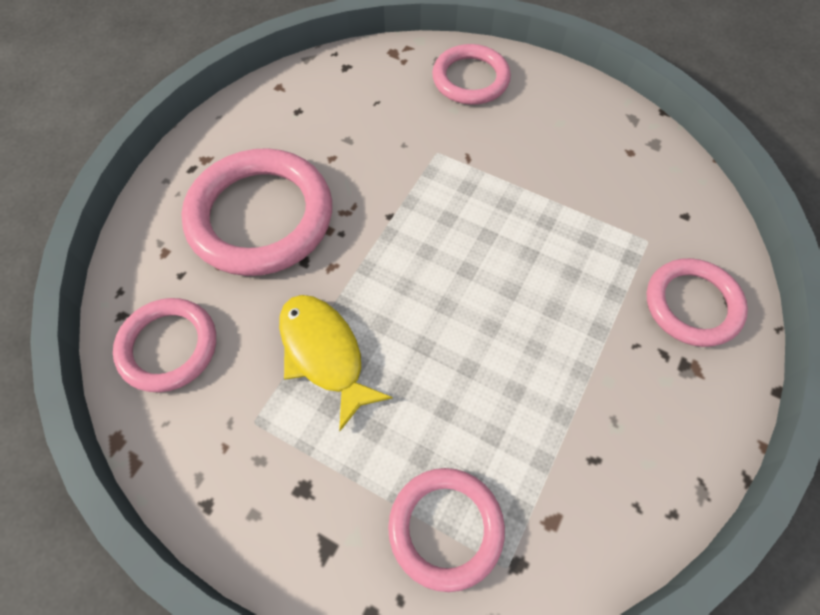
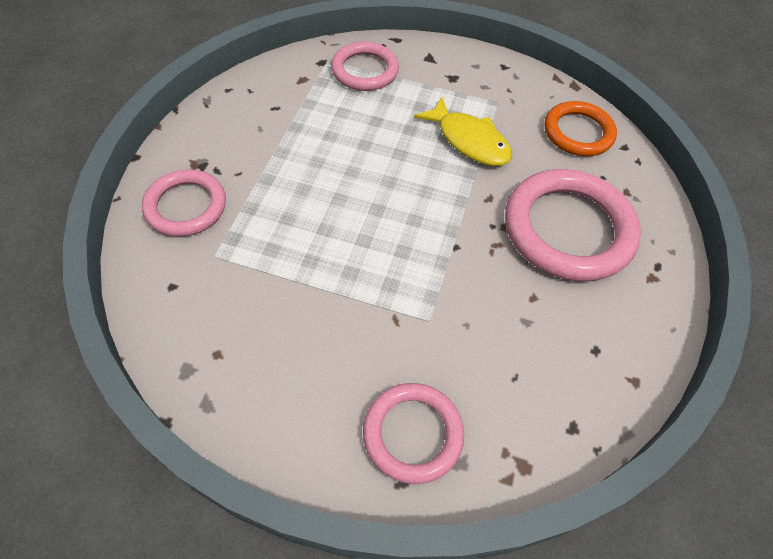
camera: 165 degrees right, 5 degrees down
(168, 347) = (578, 132): pink ring -> orange ring

